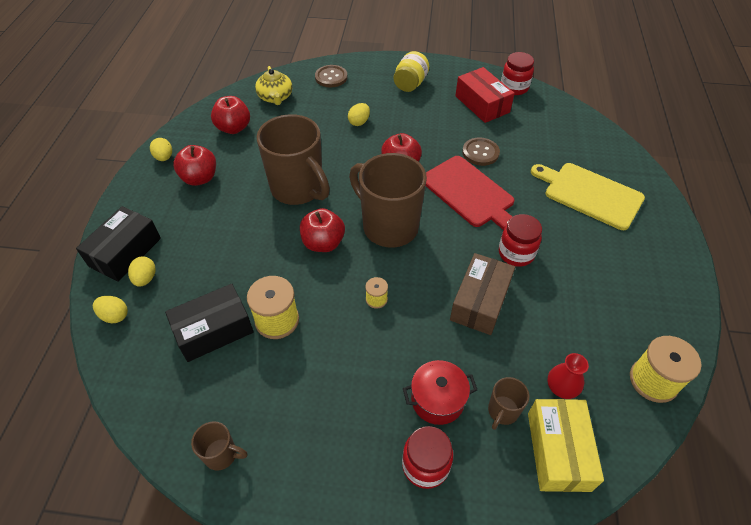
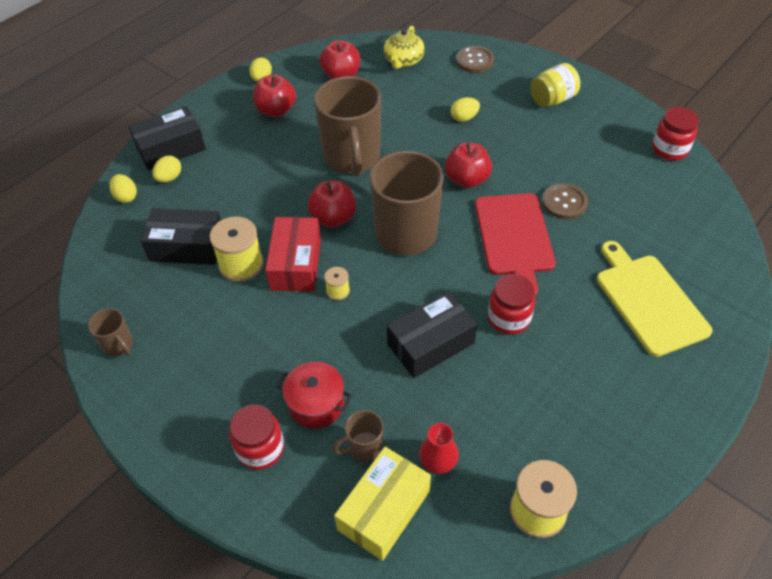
camera: 35 degrees right, 0 degrees up
(480, 302) = (430, 343): brown box -> black box
(482, 104) = (614, 152): red box -> red box (296, 264)

